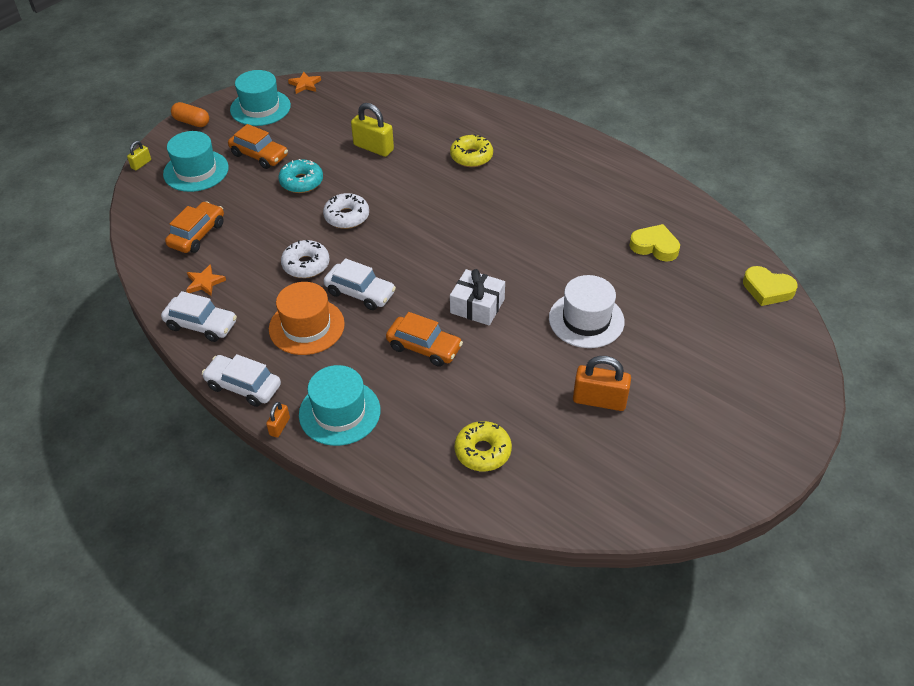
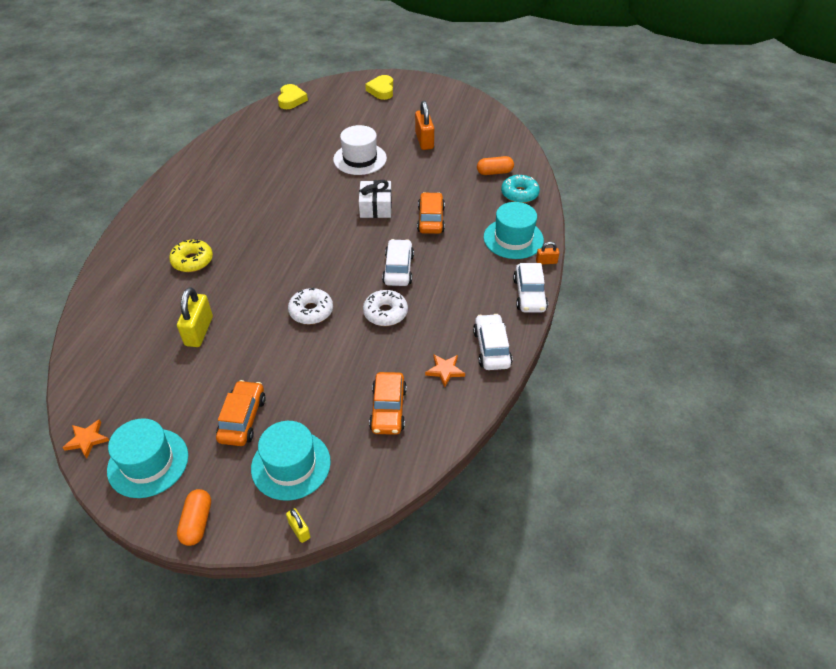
camera: 115 degrees left, 0 degrees up
(141, 164) = (299, 530): yellow padlock -> yellow padlock turned 45 degrees clockwise
(197, 234) = (388, 409): orange car -> orange car turned 90 degrees counterclockwise
(301, 182) = (274, 364): turquoise donut -> turquoise donut (519, 194)
(306, 326) = (451, 285): orange hat -> none
(483, 451) = (494, 172): yellow donut -> orange capsule
(654, 246) = (270, 146): yellow heart -> yellow heart (381, 90)

